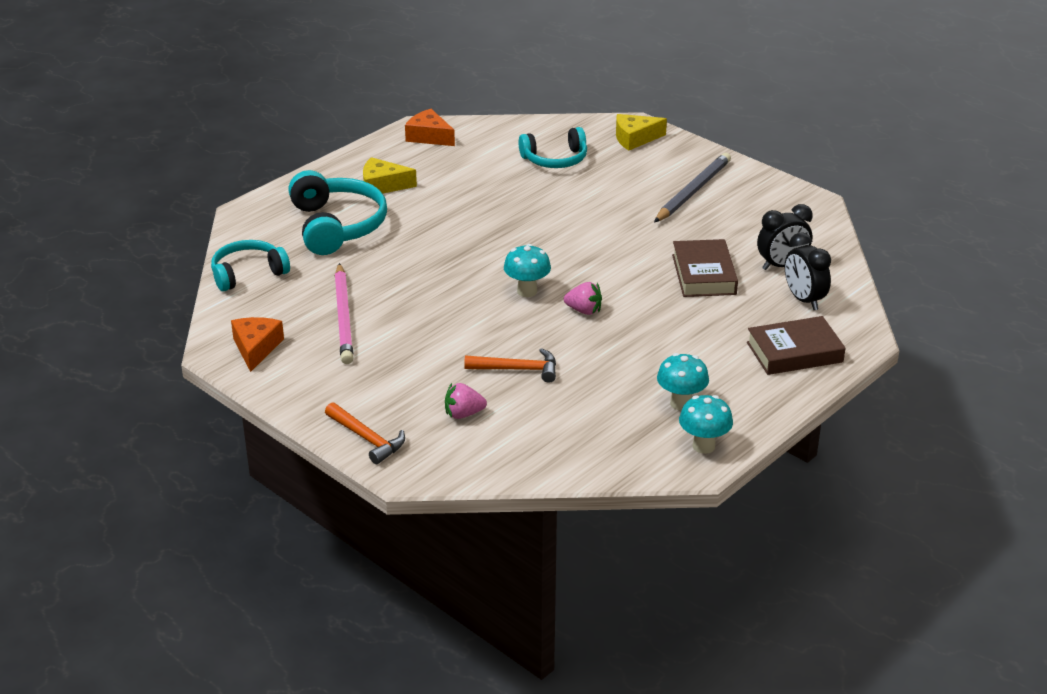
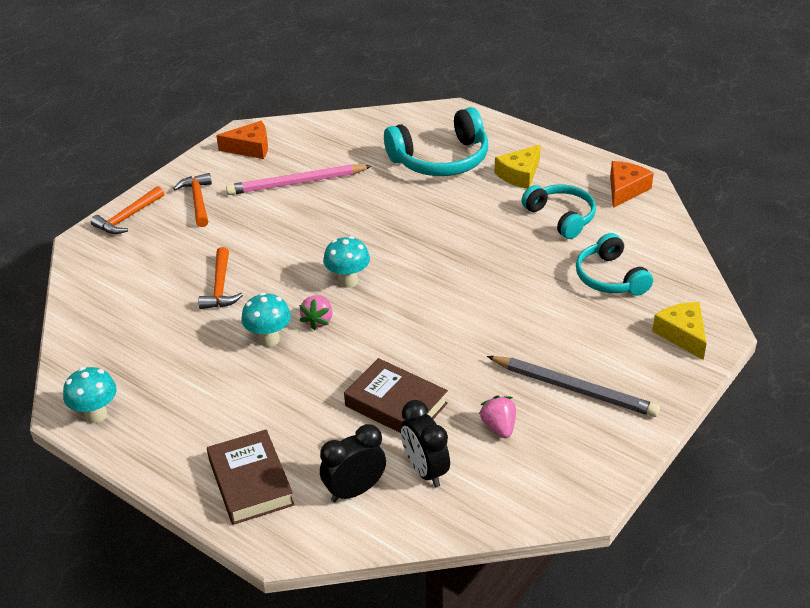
camera: 85 degrees right, 5 degrees up
(248, 274) = (356, 127): turquoise headphones -> turquoise headphones (561, 217)
(351, 386) = (198, 200): none -> orange hammer
(383, 185) = (519, 174): yellow cheese -> yellow cheese turned 135 degrees counterclockwise
(463, 414) = (156, 263): pink strawberry -> pink strawberry (499, 427)
(681, 403) = (164, 396): turquoise mushroom -> turquoise mushroom (269, 339)
(703, 274) = (396, 404): brown book -> brown book turned 45 degrees clockwise

